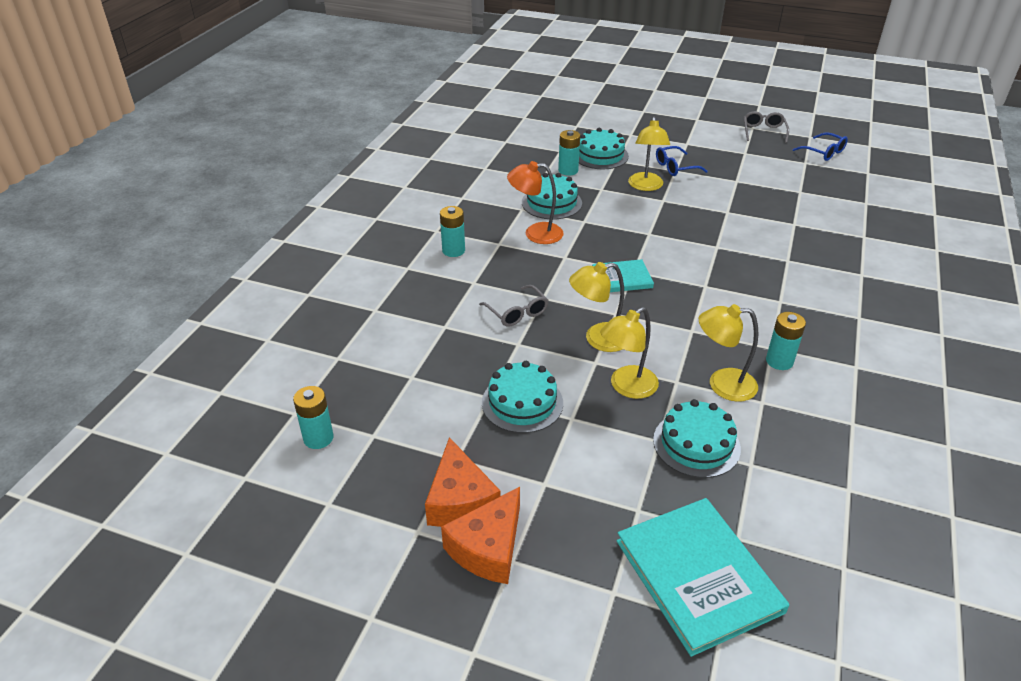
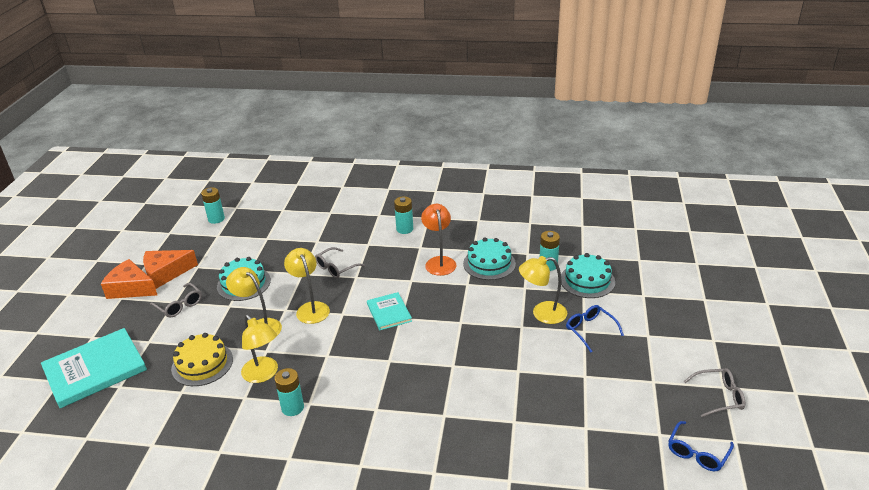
camera: 80 degrees right, 5 degrees down
(555, 476) = (179, 305): none -> grey glasses
(696, 444) = (202, 364): turquoise cake -> yellow cake
(722, 384) = (263, 375): yellow lamp -> yellow lamp turned 150 degrees clockwise

